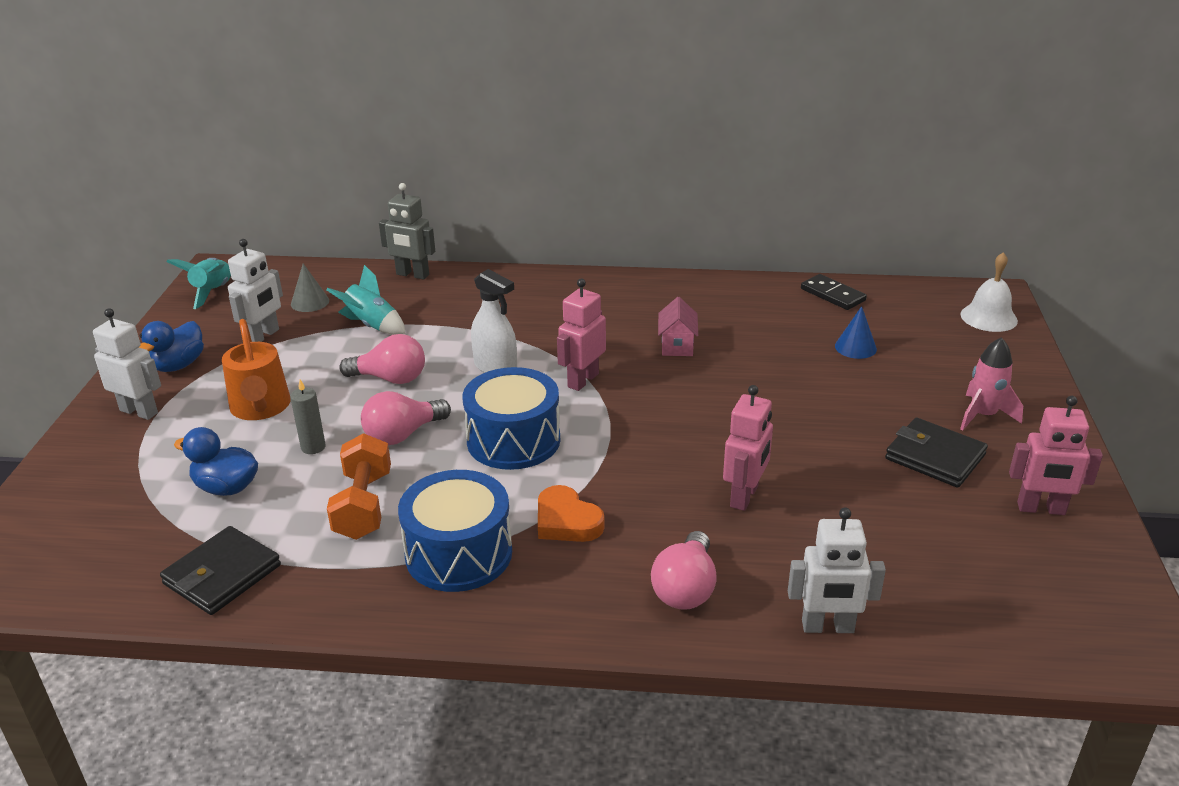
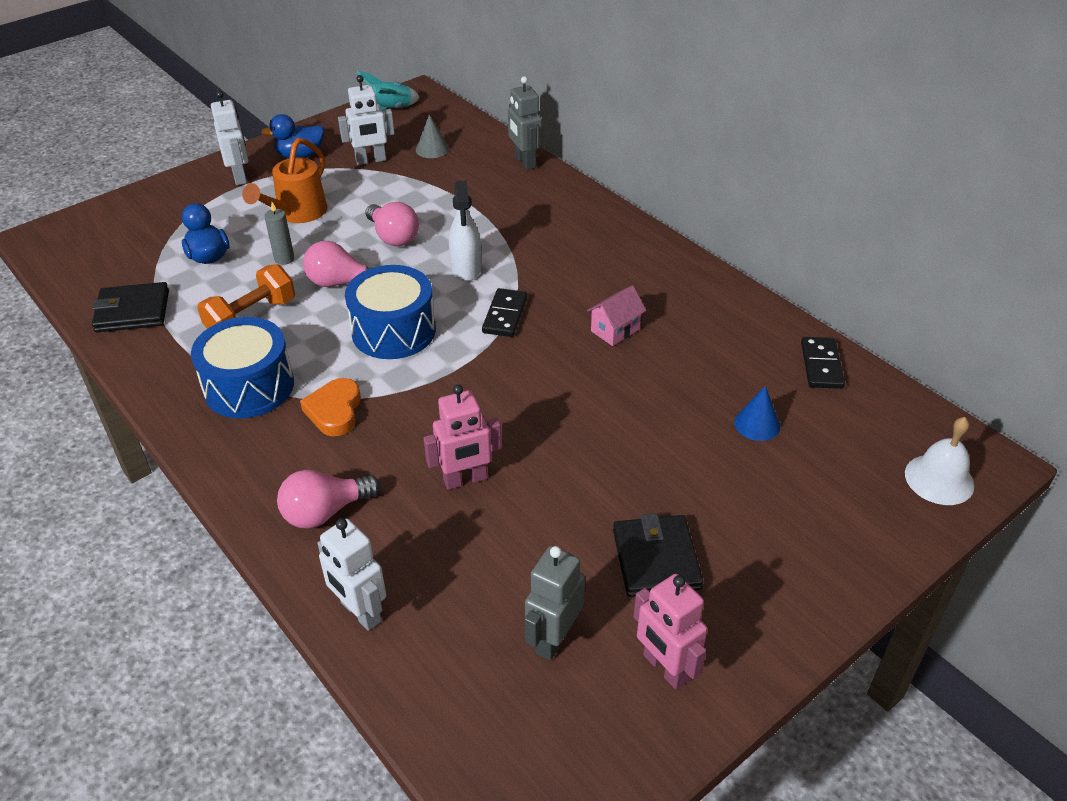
camera: 45 degrees right, 10 degrees up
(371, 325) = (441, 189): turquoise rocket -> none
(582, 380) = (505, 315): pink robot -> black domino
(962, 543) = (553, 639): none -> grey robot
(983, 415) = (762, 558): pink rocket -> none

